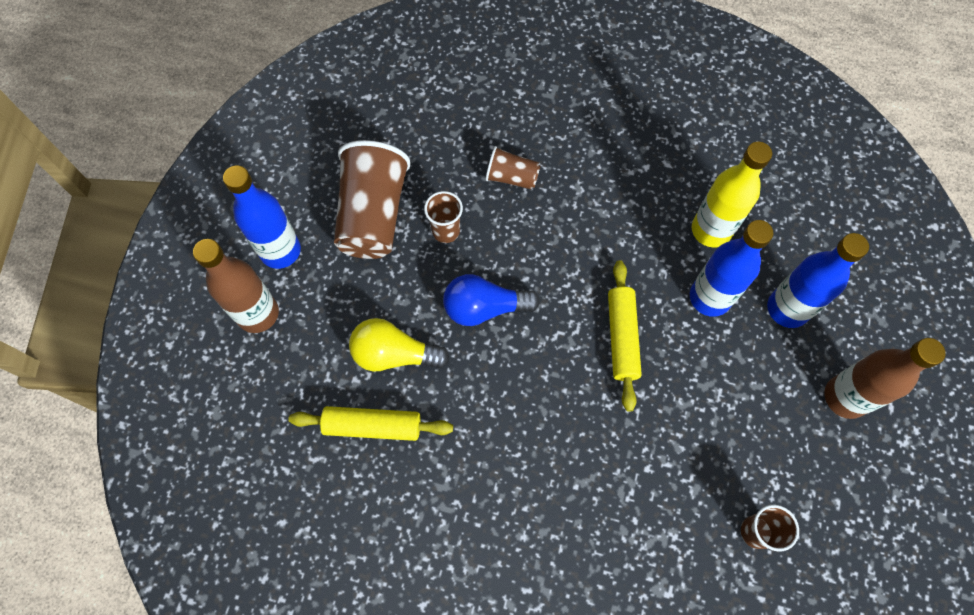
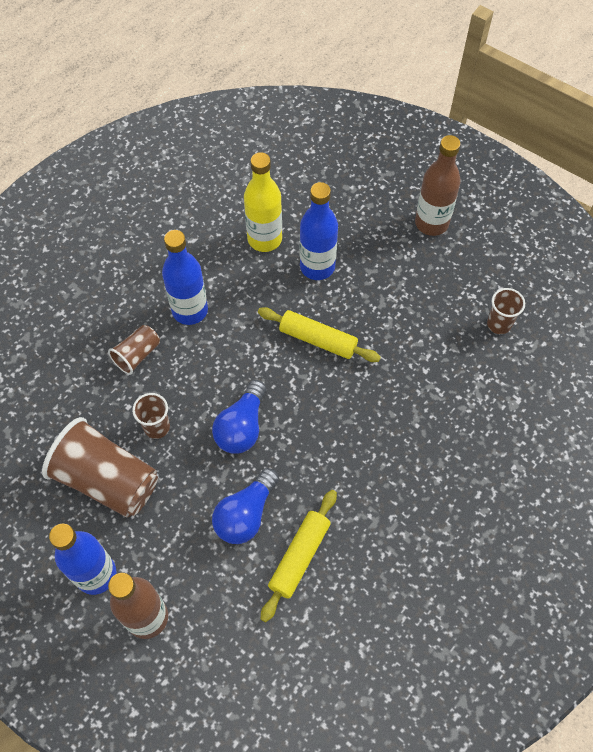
camera: 65 degrees left, 5 degrees down
(394, 354) = (246, 514): yellow light bulb -> blue light bulb
(787, 309) = (351, 223): blue bottle -> blue bottle (190, 310)

